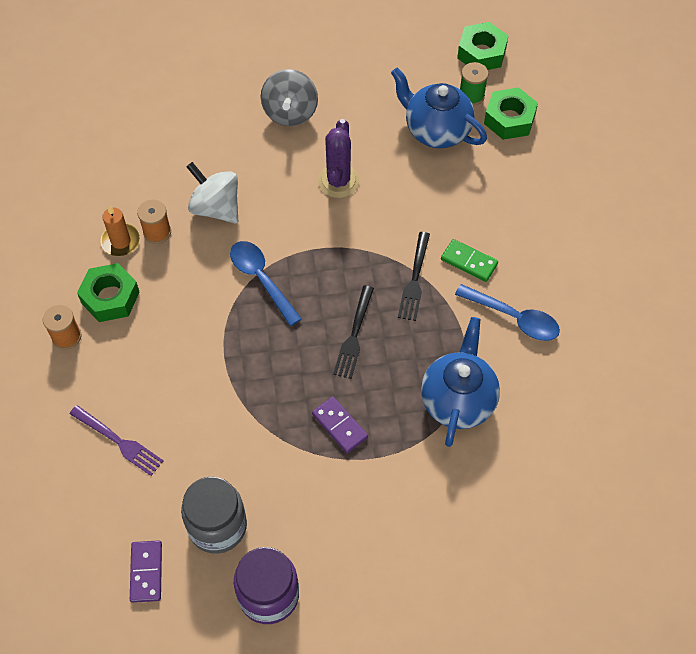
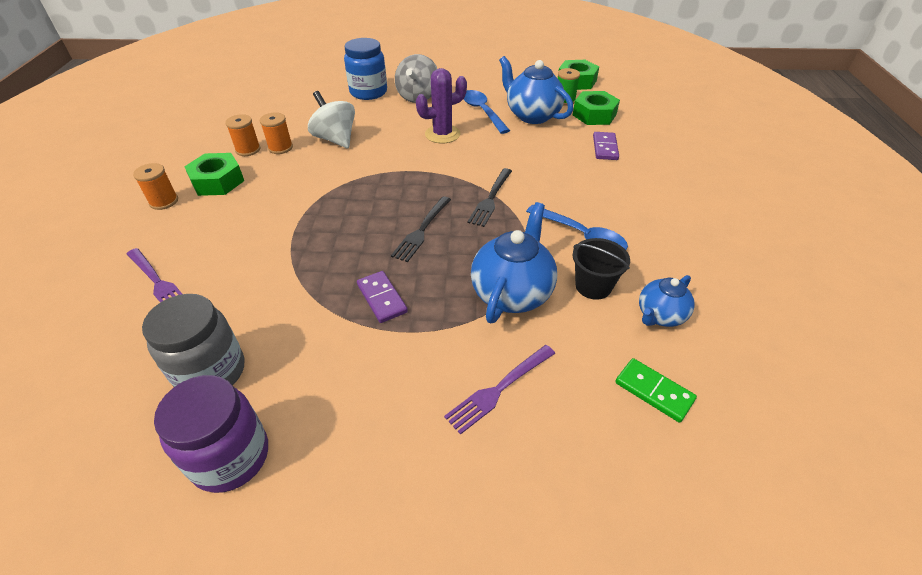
camera: 10 degrees right, 15 degrees down
(121, 241) = (248, 150): orange candle -> orange spool
(146, 572) = (107, 407): purple domino -> purple domino (605, 148)
(225, 112) = (368, 92): none -> blue jar
(261, 279) = (352, 184): blue spoon -> blue spoon (482, 111)
(338, 181) = (442, 134): purple cactus -> purple cactus turned 45 degrees clockwise
(464, 501) = (499, 389): none -> purple fork
(469, 262) = (544, 193): green domino -> green domino (654, 391)
(531, 380) = (593, 286): none -> black bucket
(592, 405) = (659, 316): none -> blue teapot

